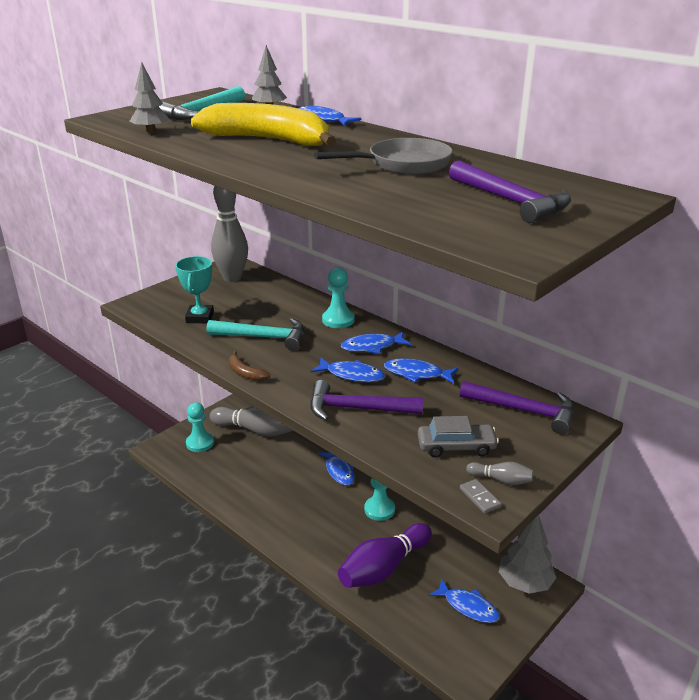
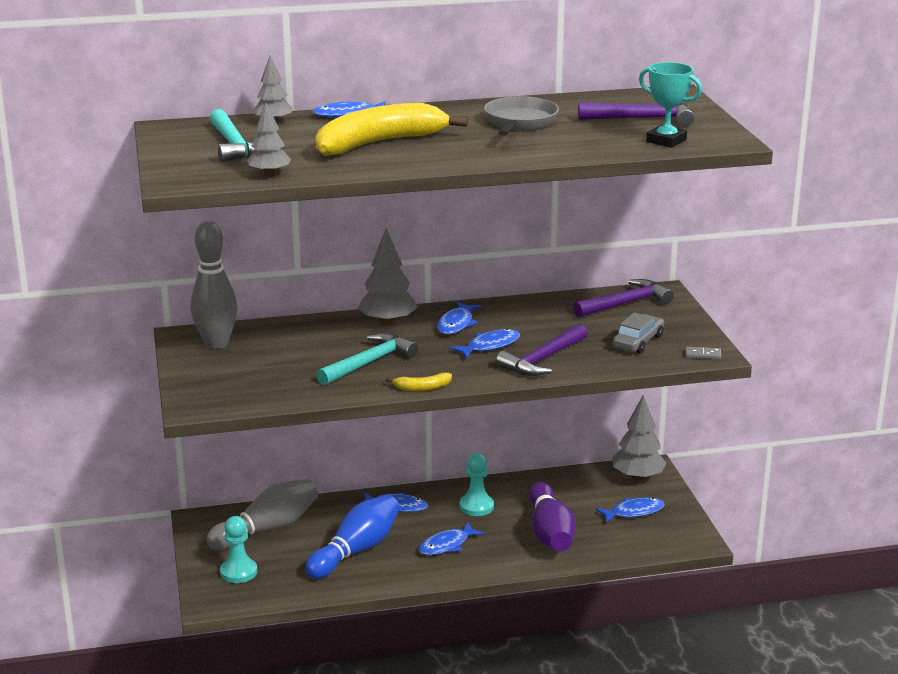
camera: 55 degrees left, 5 degrees down
(200, 317) = (281, 381): turquoise trophy -> turquoise trophy (666, 141)
(245, 373) = (422, 387): brown banana -> yellow banana
(267, 479) = (356, 550): none -> blue bowling pin
(338, 320) = (388, 322): turquoise pawn -> grey tree
(417, 374) = (524, 321): blue fish -> blue fish (447, 545)
(501, 480) = (693, 341): grey bowling pin -> none

